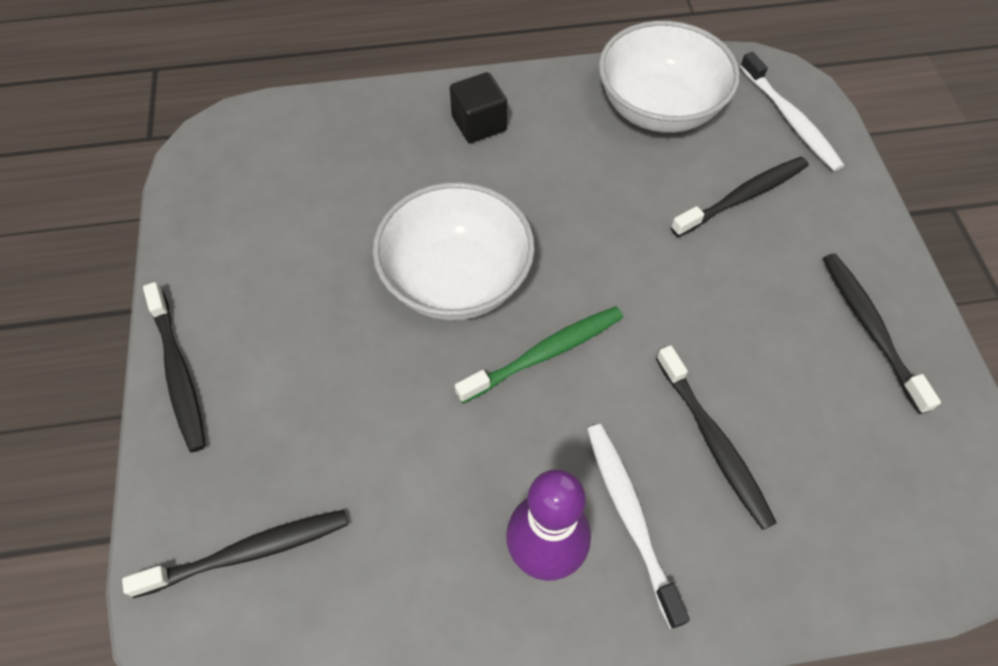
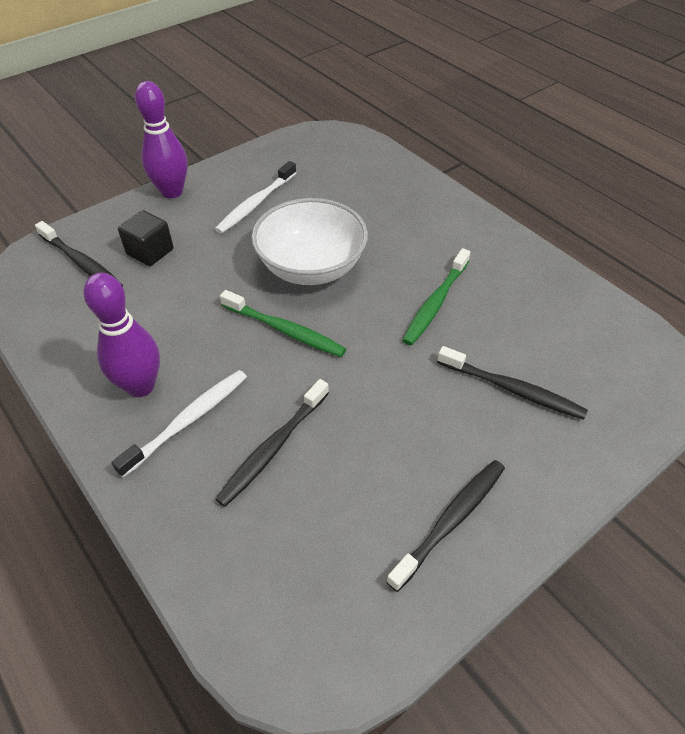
camera: 60 degrees right, 10 degrees down
(178, 373) = (172, 192): black toothbrush -> purple bowling pin
(479, 124) = (444, 226): black cube -> black cube (150, 252)
(591, 194) = (435, 303): none -> green toothbrush
(659, 108) = (552, 309): white bowl -> none
(790, 120) = (626, 393): white toothbrush -> white toothbrush (255, 204)

